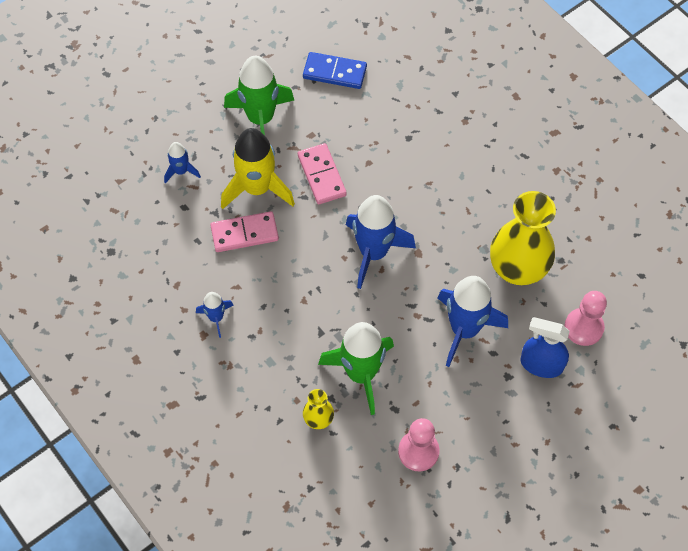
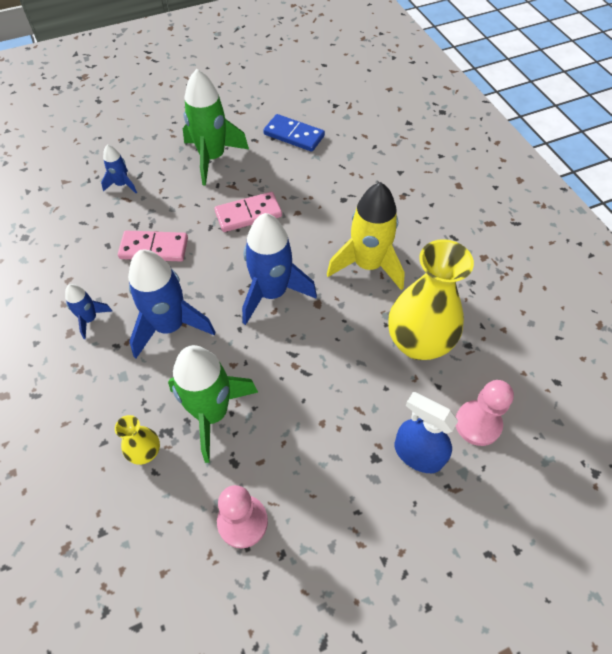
camera: 15 degrees right, 5 degrees down
(257, 188) = (184, 213): yellow rocket -> yellow rocket (368, 265)
(321, 175) = (248, 214): pink domino -> pink domino turned 75 degrees clockwise
(464, 329) = (341, 393): blue rocket -> blue rocket (170, 326)

